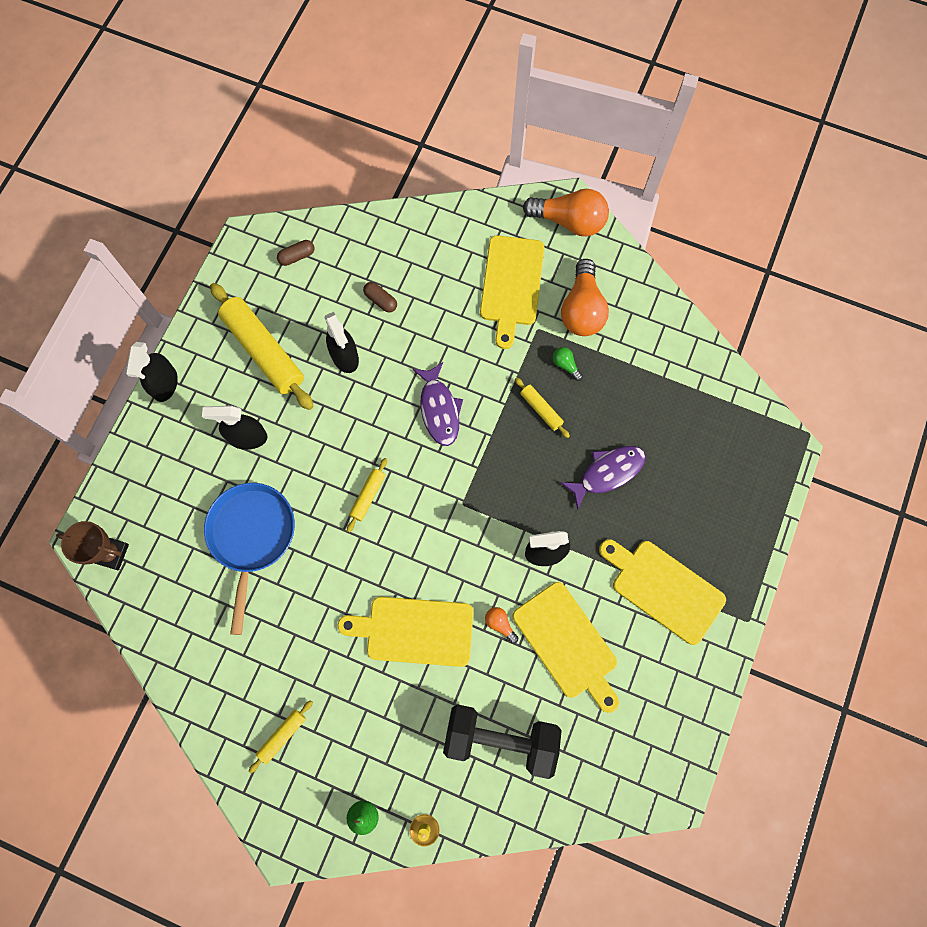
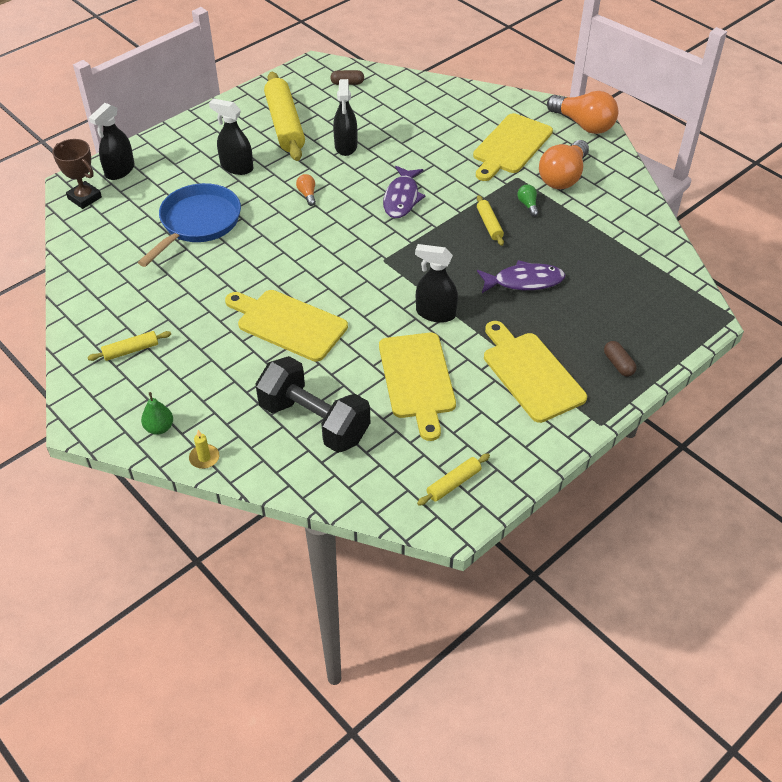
camera: 25 degrees right, 25 degrees down
(165, 384) = (197, 120): black spray bottle -> black spray bottle (120, 171)
(368, 496) = (307, 230): yellow rolling pin -> yellow rolling pin (453, 483)
(380, 300) = (396, 124): brown capsule -> brown capsule (618, 364)
(500, 624) = (365, 345): orange light bulb -> orange light bulb (307, 194)

